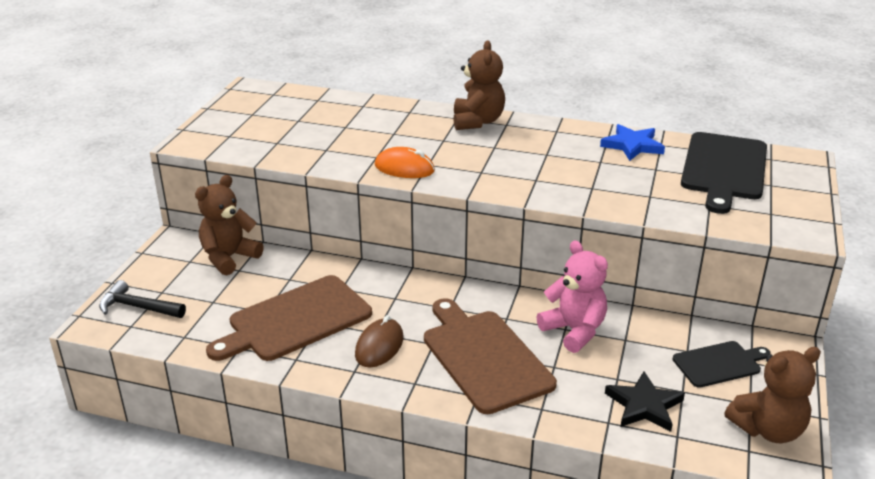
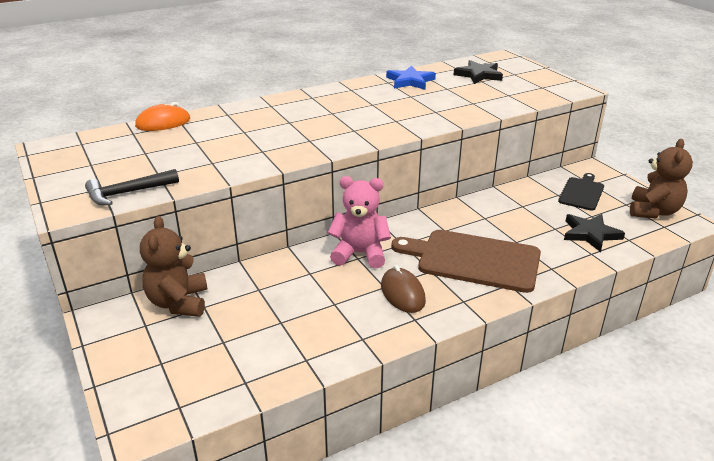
camera: 45 degrees left, 0 degrees up
(138, 307) = (159, 388): black hammer -> black hammer (127, 193)
(295, 320) = (314, 313): brown cutting board -> none
(404, 168) = (298, 149): orange mouse -> orange mouse (163, 123)
(477, 122) = (290, 102): brown teddy bear -> none
(574, 331) = (491, 216): pink teddy bear -> pink teddy bear (360, 254)
(724, 169) = (479, 75): black cutting board -> black star

